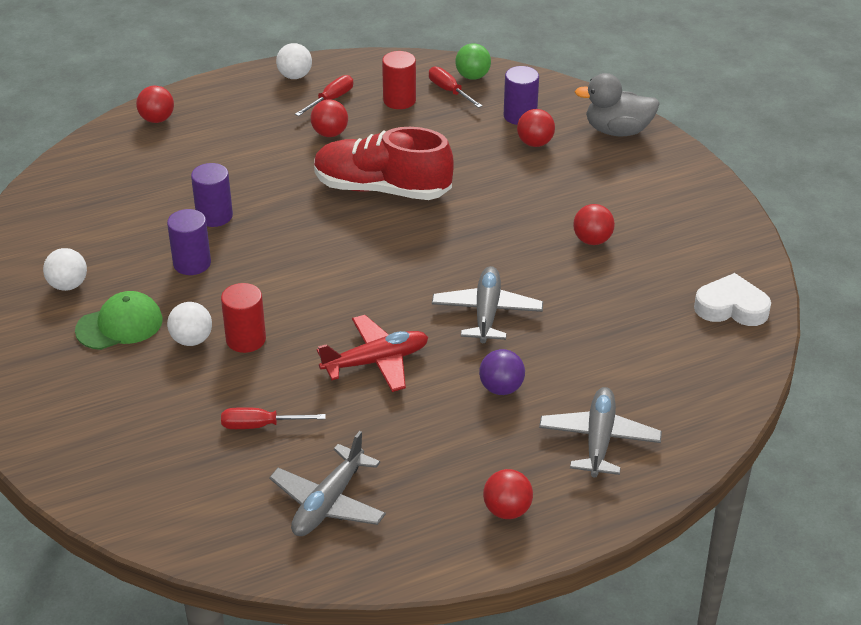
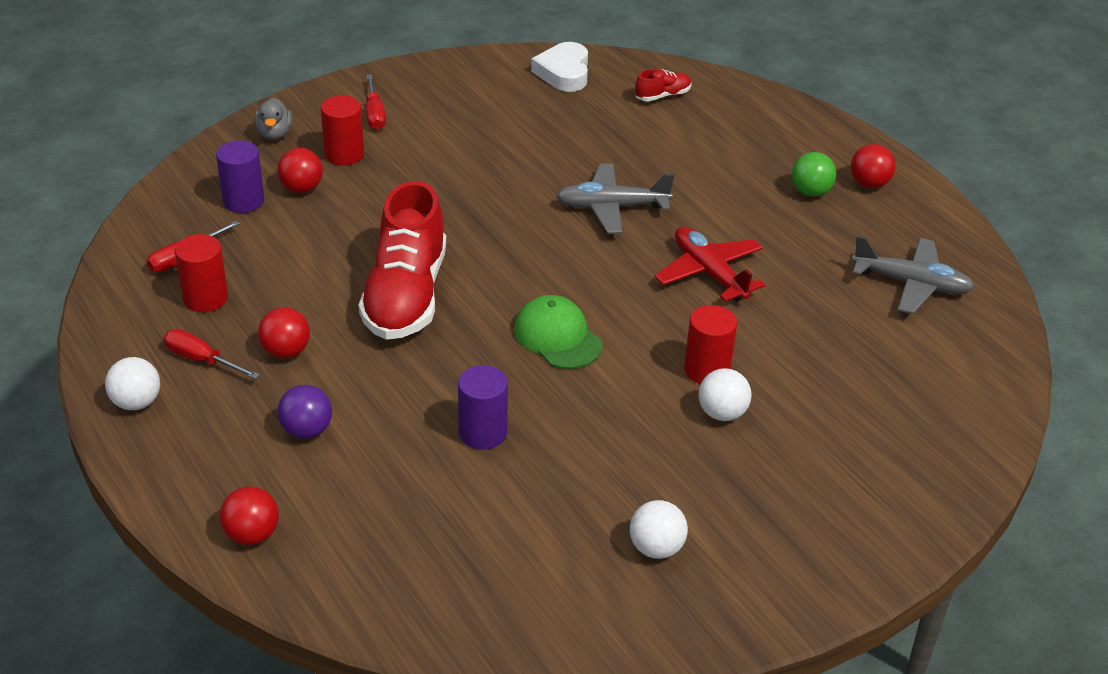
camera: 100 degrees left, 0 degrees up
(119, 325) = (716, 481): green cap -> green cap (557, 337)
(192, 263) = (584, 437): purple cylinder -> none
(260, 425) = (832, 341): red screwdriver -> red screwdriver (374, 114)
(472, 76) = (150, 241): green ball -> green ball (810, 192)
(501, 388) = (719, 193): purple ball -> purple ball (307, 430)
(584, 165) = (344, 154): none -> red cylinder
(592, 240) = (478, 147): red ball -> none
(599, 440) = (763, 139): grey plane -> none
(617, 131) = (274, 134): grey duck -> grey duck, size x0.61
(687, 374) = (662, 96): none -> red shoe

